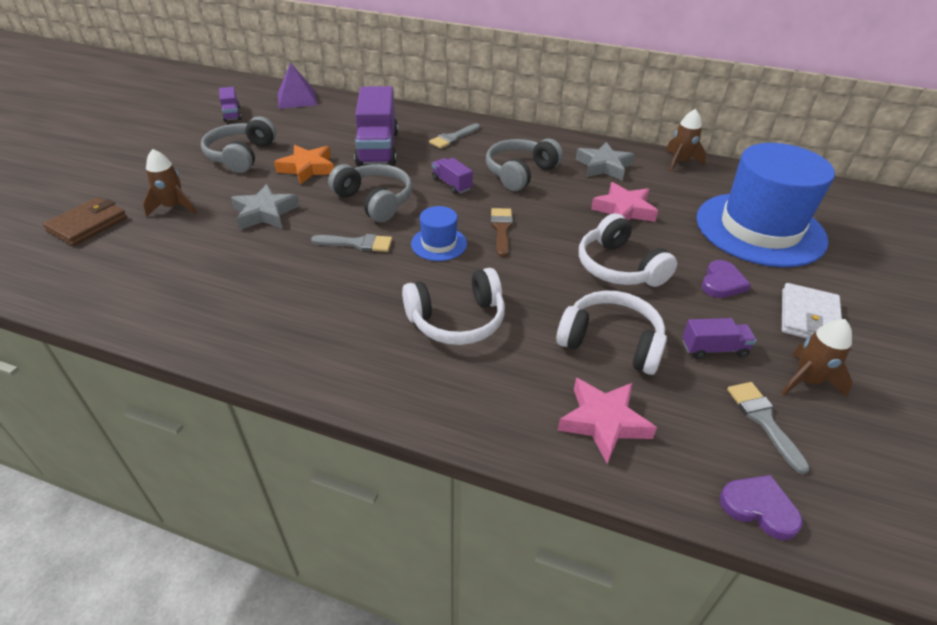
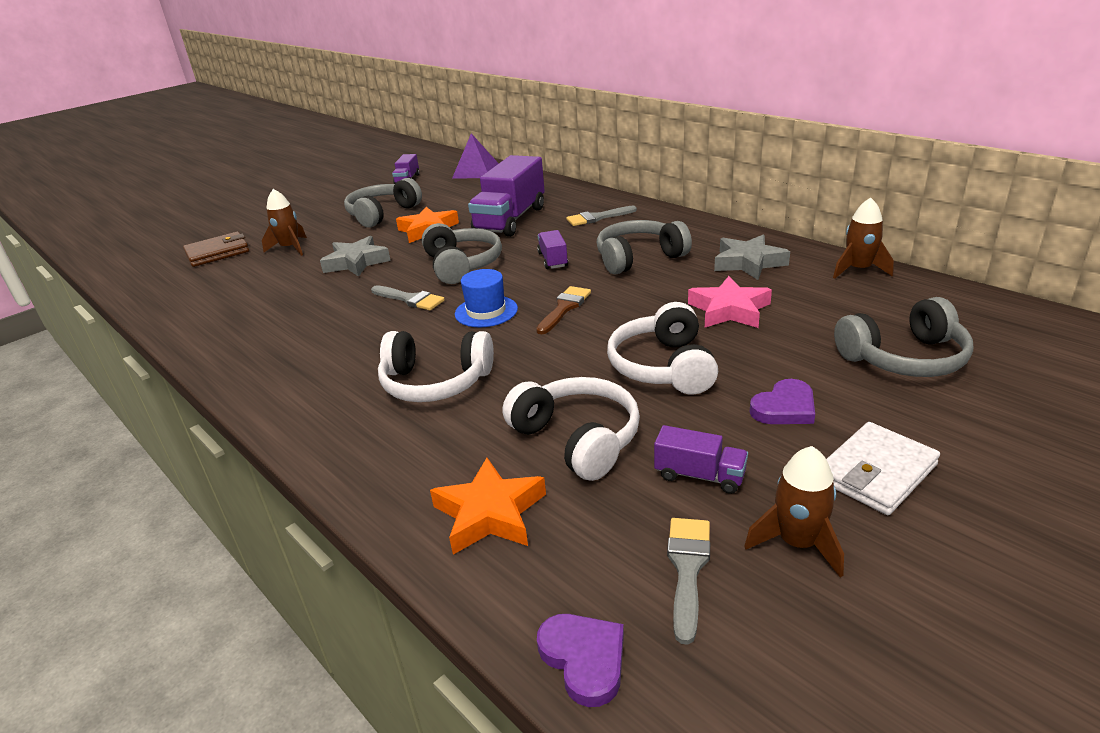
camera: 30 degrees right, 10 degrees down
(603, 422) = (490, 513): pink star -> orange star
(760, 229) = (904, 358): blue hat -> grey headphones

